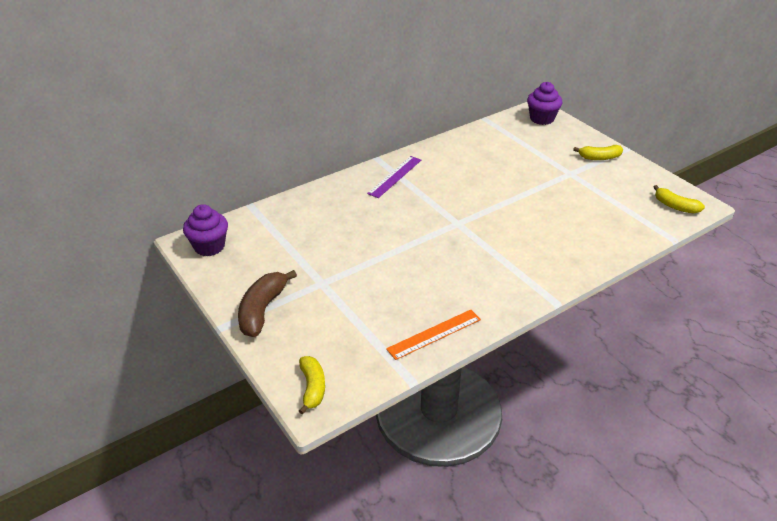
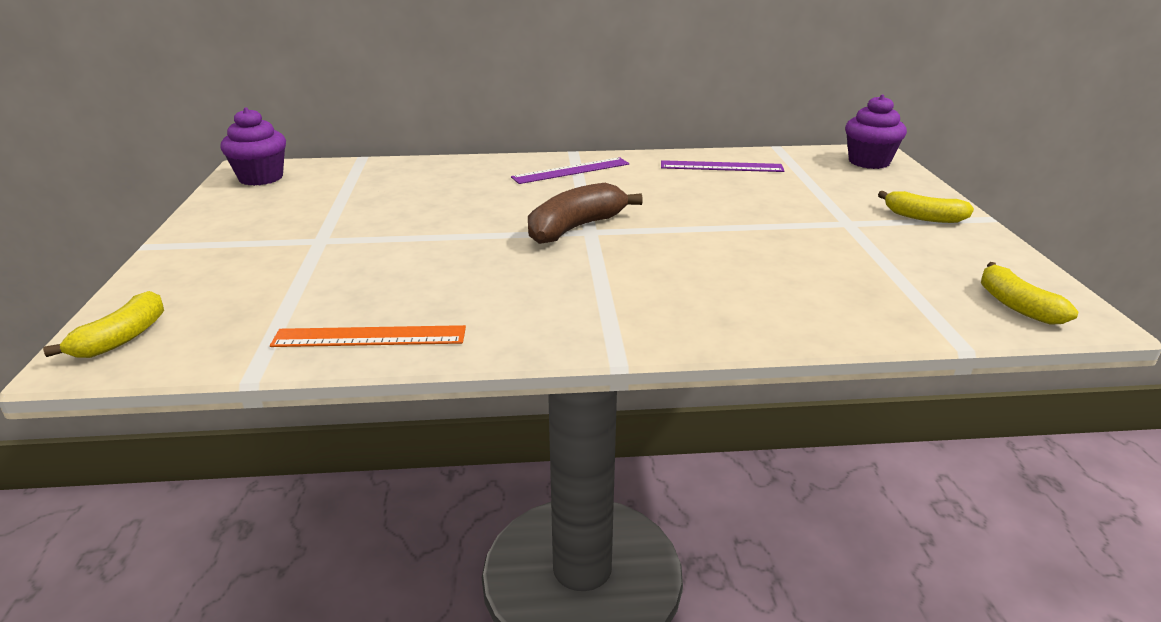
camera: 30 degrees right, 10 degrees down
(262, 310) = (212, 244): brown banana -> brown banana (575, 228)
(472, 146) = (721, 166): none -> purple ruler

